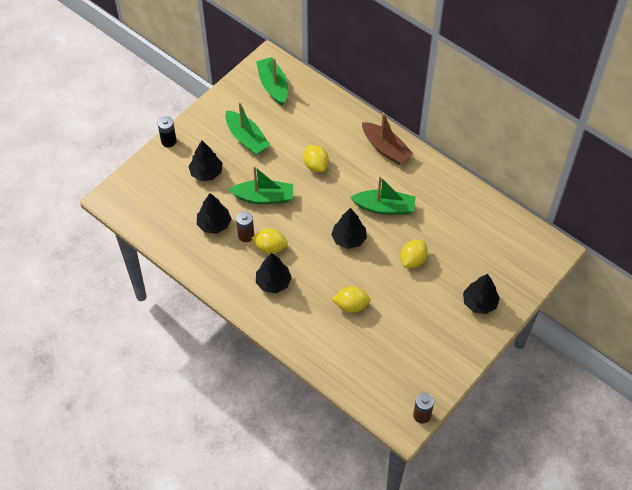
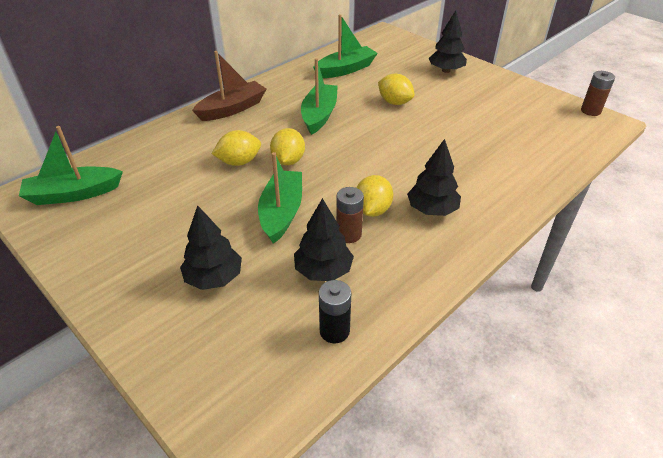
camera: 85 degrees left, 15 degrees down
(168, 141) = (120, 331): black battery -> black battery (334, 331)
(246, 138) = (162, 226): green boat -> green boat (345, 69)
(348, 239) = (362, 143): black tree -> none
(351, 306) = (461, 147): yellow lemon -> yellow lemon (288, 161)

